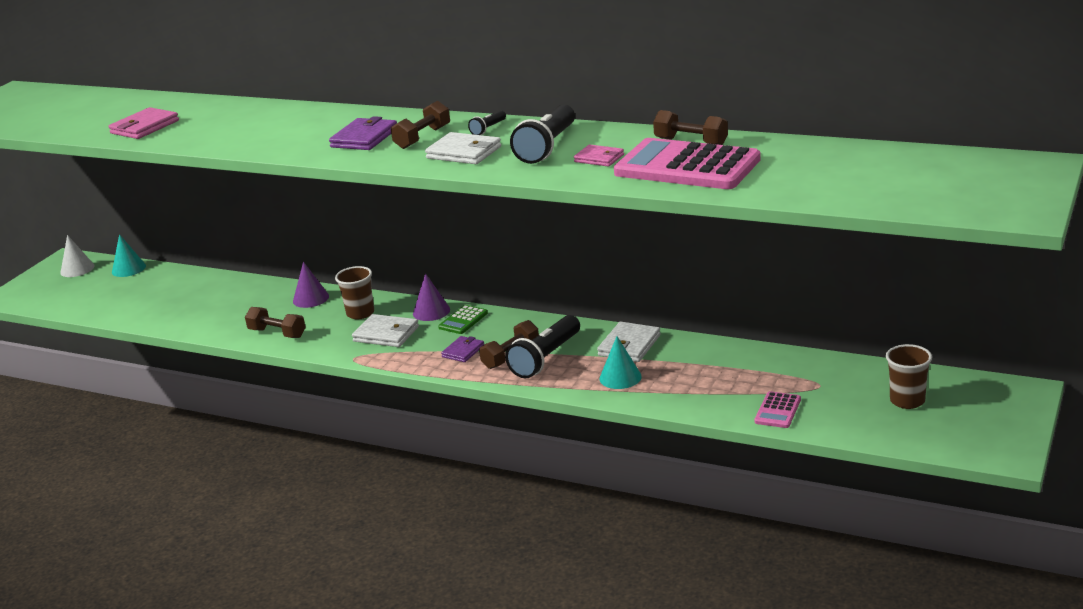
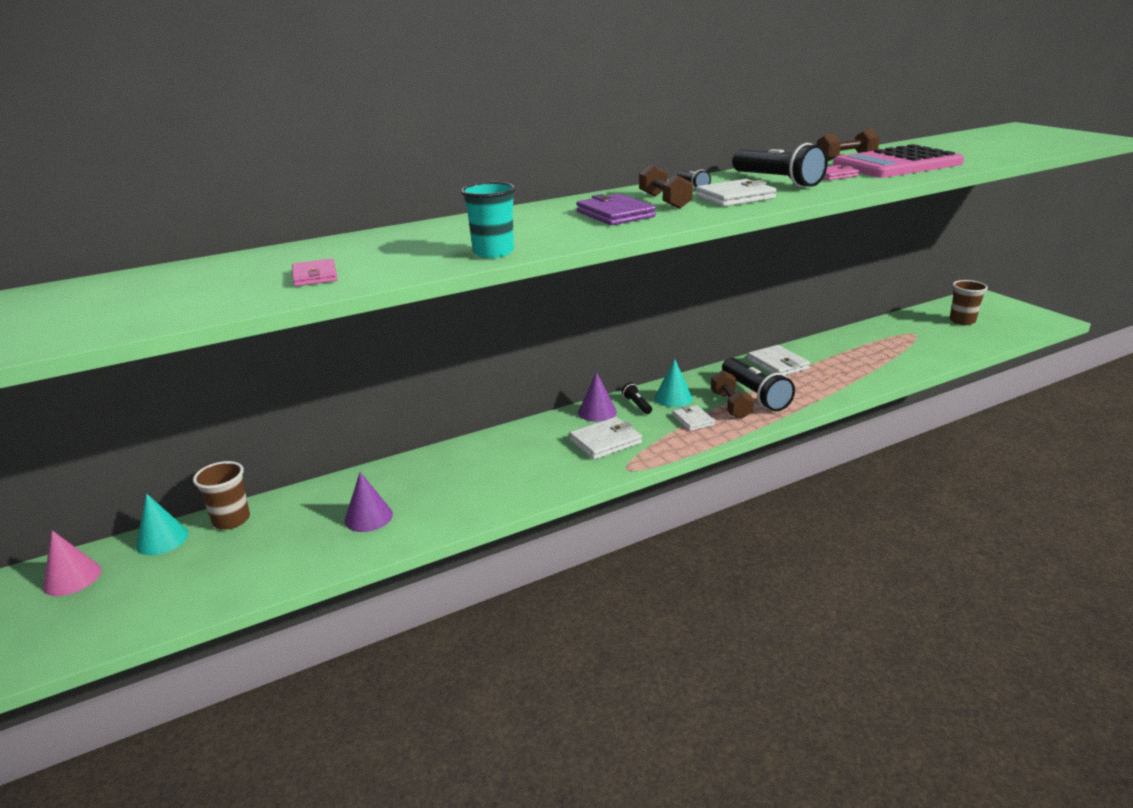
camera: 55 degrees left, 0 degrees up
(77, 269) = (72, 578): white cone -> pink cone
(144, 127) = (315, 276): pink wallet -> pink wallet, size x0.64
(231, 144) = (493, 252): none -> turquoise cup
(277, 333) = (508, 492): brown dumbbell -> none
(311, 298) = (466, 455): purple cone -> purple cone (368, 517)
(360, 313) = (543, 441): brown cup -> brown cup (231, 520)
(463, 320) = (637, 405): green calculator -> black flashlight
(463, 351) = (693, 420): purple wallet -> white wallet
(620, 377) = (824, 380): turquoise cone -> turquoise cone (673, 398)
(777, 410) = (935, 353): pink calculator -> none

